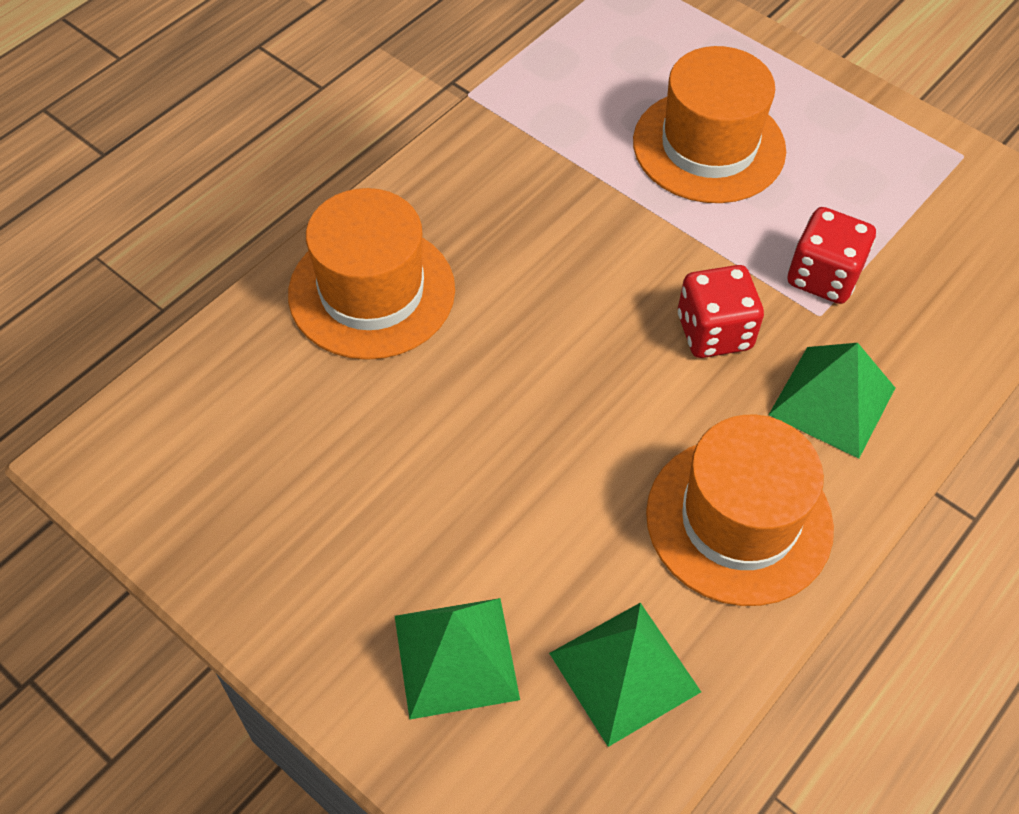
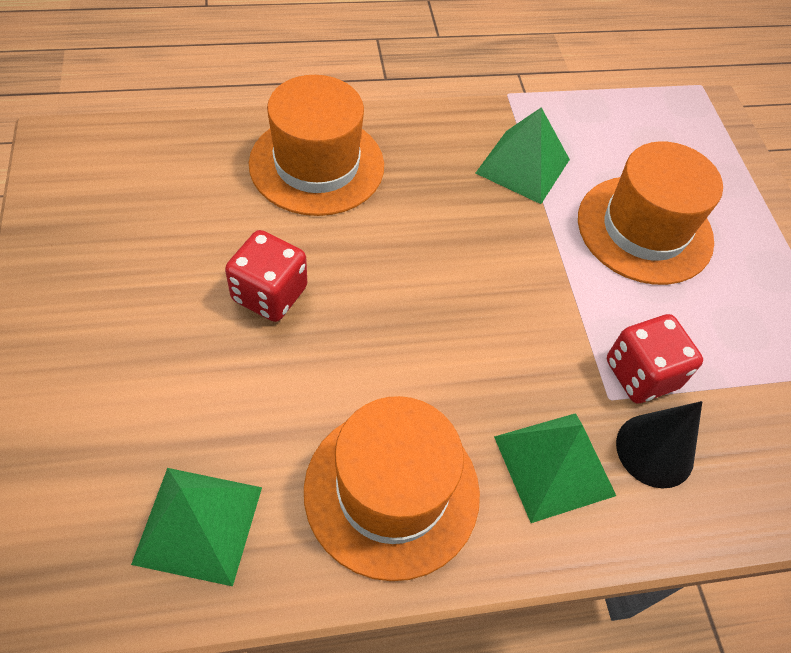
camera: 35 degrees right, 0 degrees up
(456, 657) = (110, 419): green pyramid -> green pyramid (522, 166)
(714, 332) = (515, 351): red dice -> red dice (269, 294)
(888, 330) = (655, 450): none -> black cone

